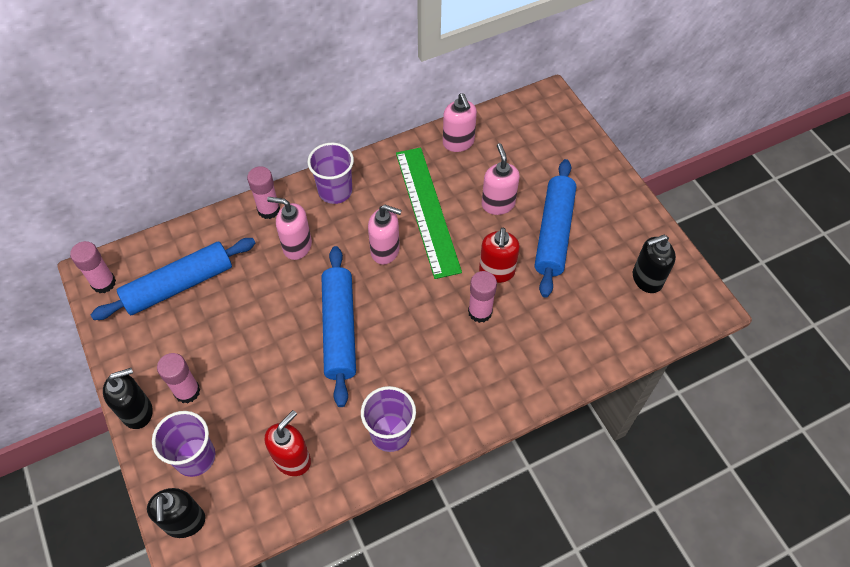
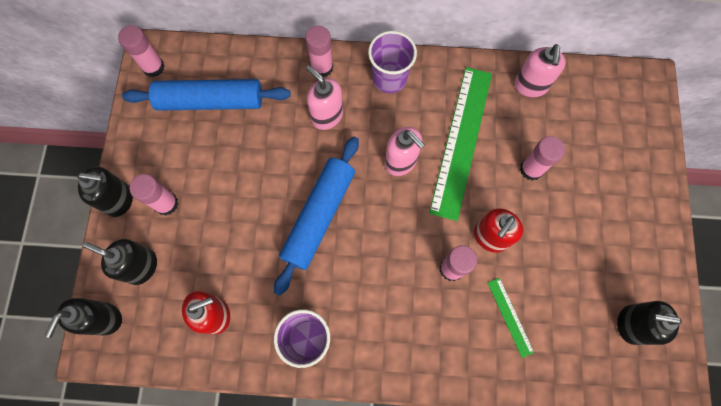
camera: 30 degrees right, 15 degrees up
(195, 457) = (141, 266): purple cup -> black soap dispenser
(498, 204) = (531, 169): pink soap dispenser -> pink glue stick
(550, 323) = (510, 317): none -> green ruler
(553, 233) = (567, 227): blue rolling pin -> none

